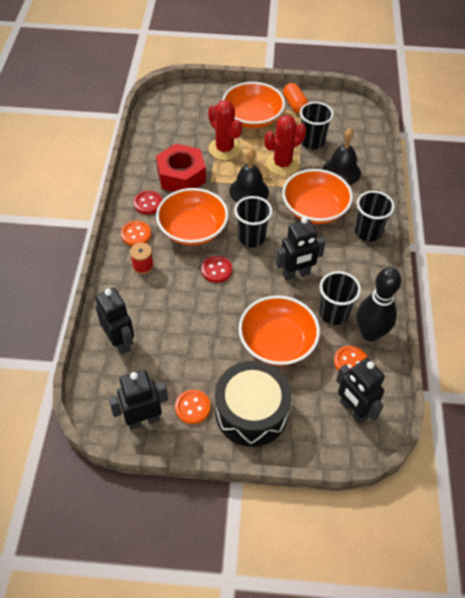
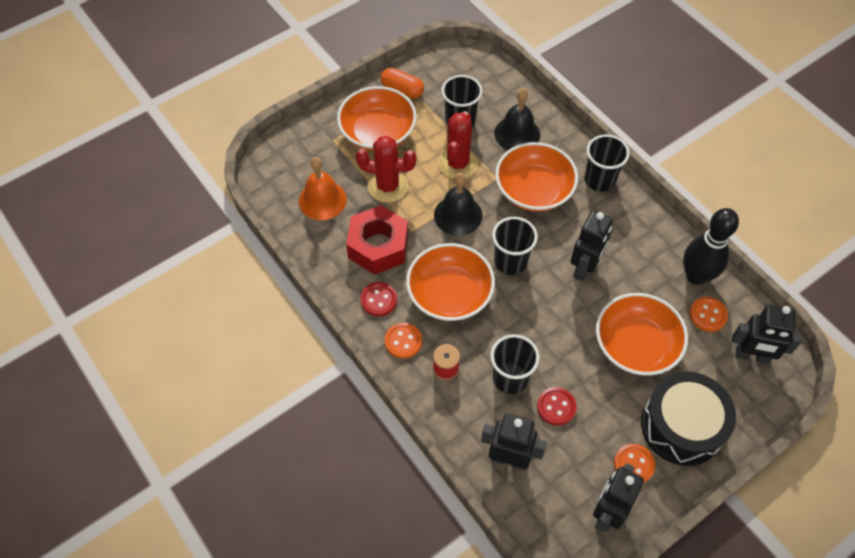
camera: 40 degrees left, 5 degrees up
(178, 132) = (322, 200): none -> orange bell
(216, 270) = (515, 318): red button -> red button (556, 407)
(333, 313) = (651, 281): black cup -> black cup (510, 378)

